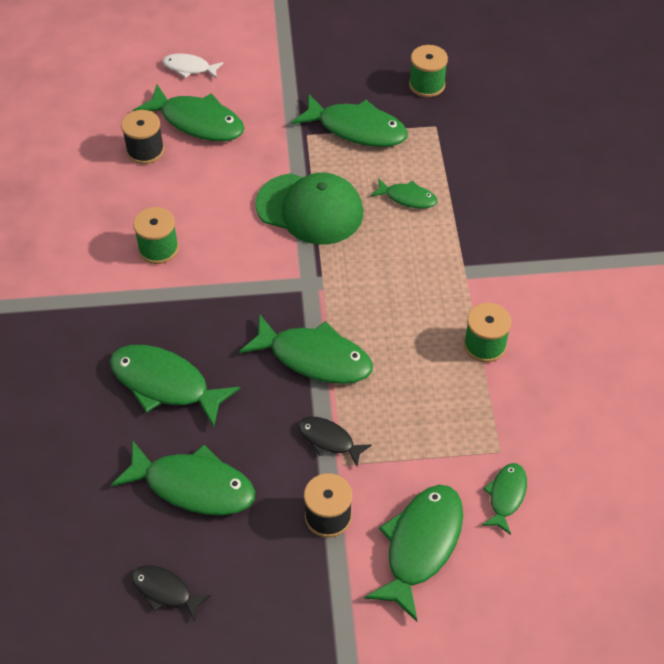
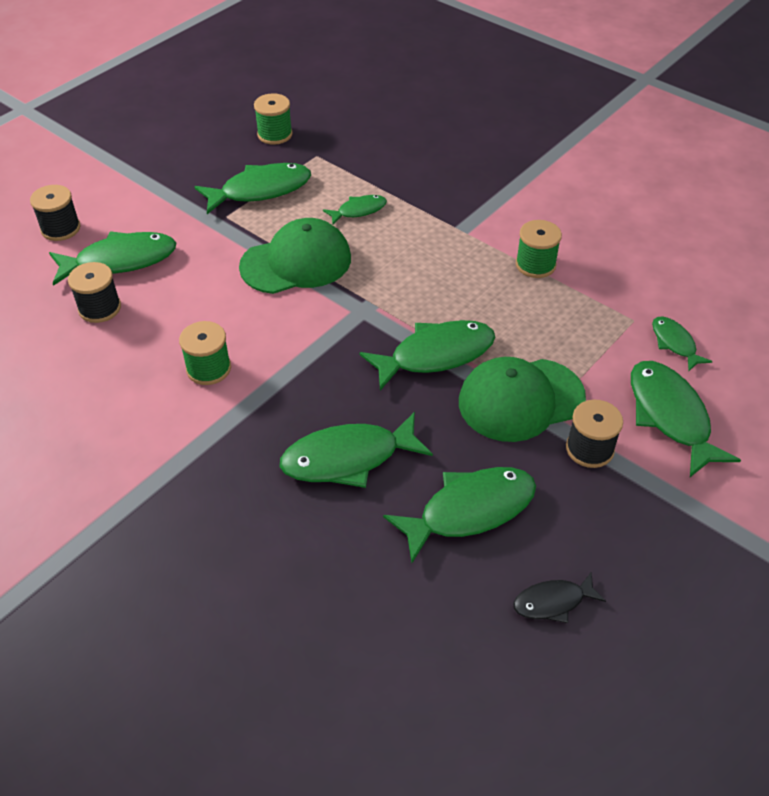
camera: 45 degrees left, 5 degrees down
(189, 68) = (60, 228): white fish -> black spool
(329, 440) = (520, 399): black fish -> green cap

